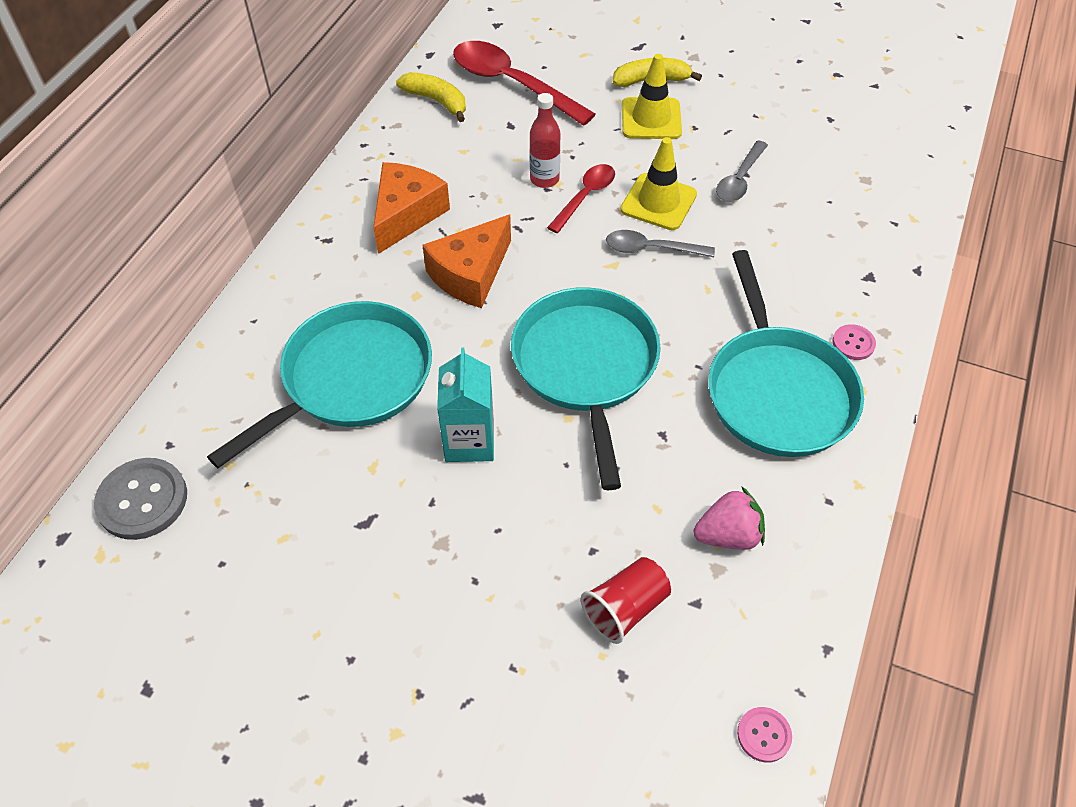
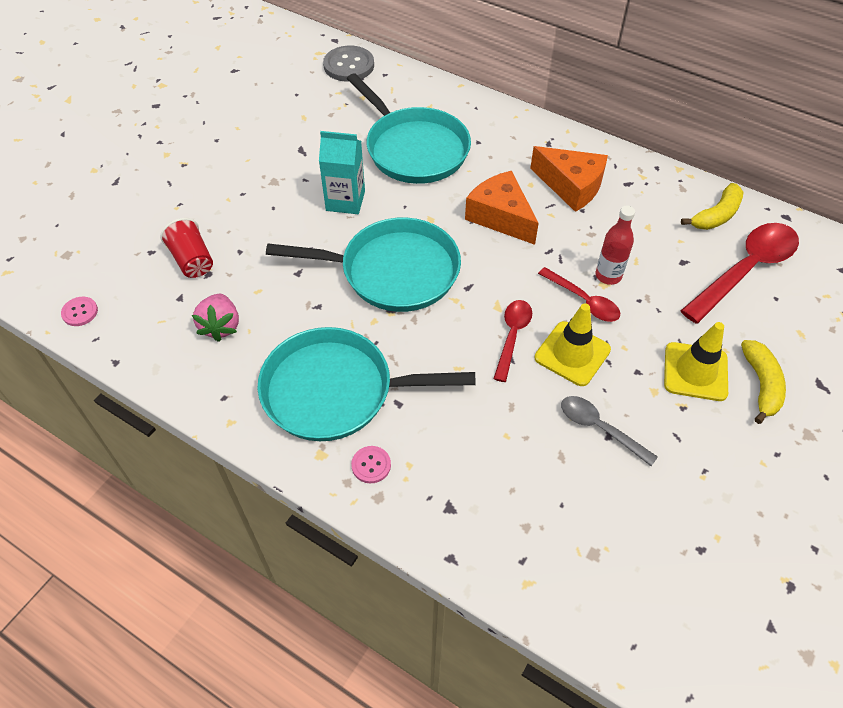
camera: 100 degrees right, 0 degrees up
(651, 249) = (512, 336): grey spoon -> red spoon

